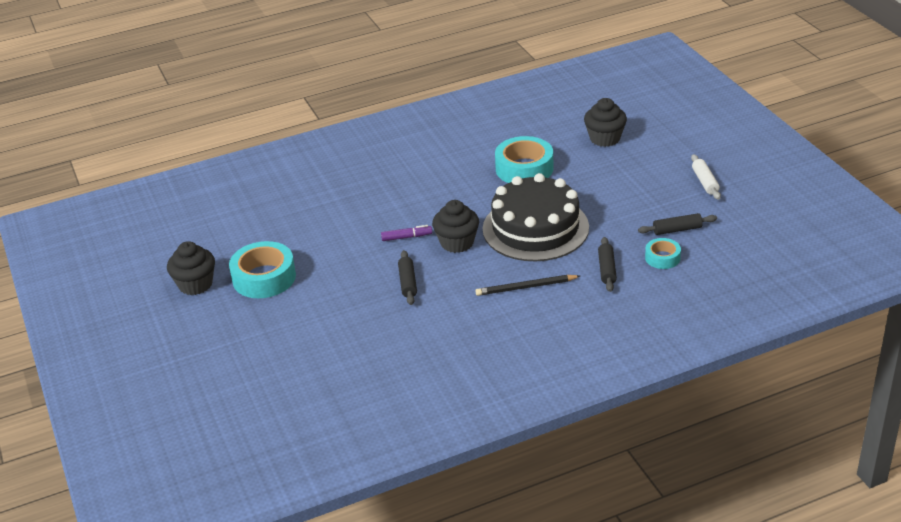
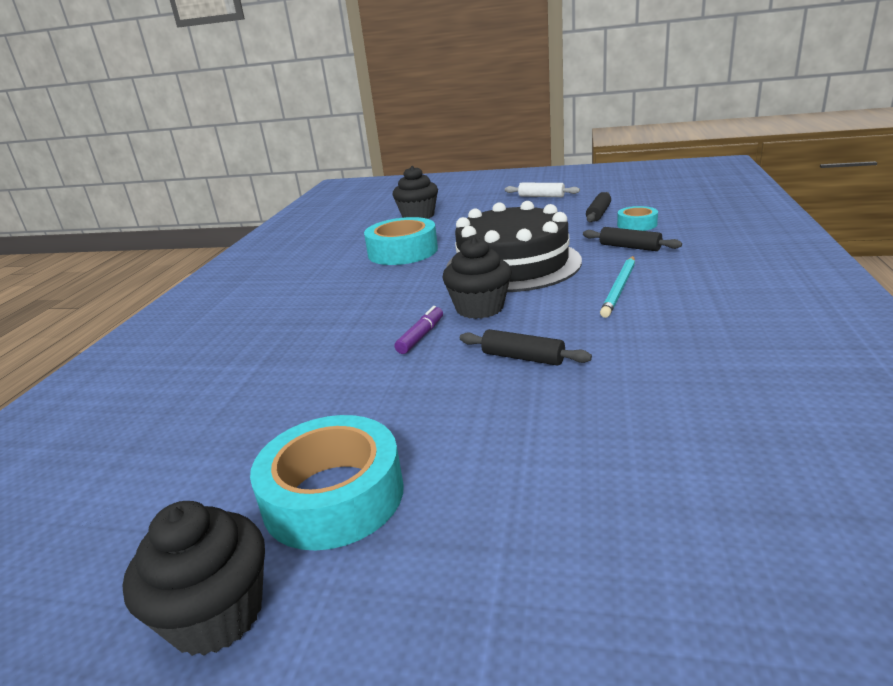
camera: 55 degrees left, 10 degrees down
(526, 287) = (620, 288): black pencil -> turquoise pencil

